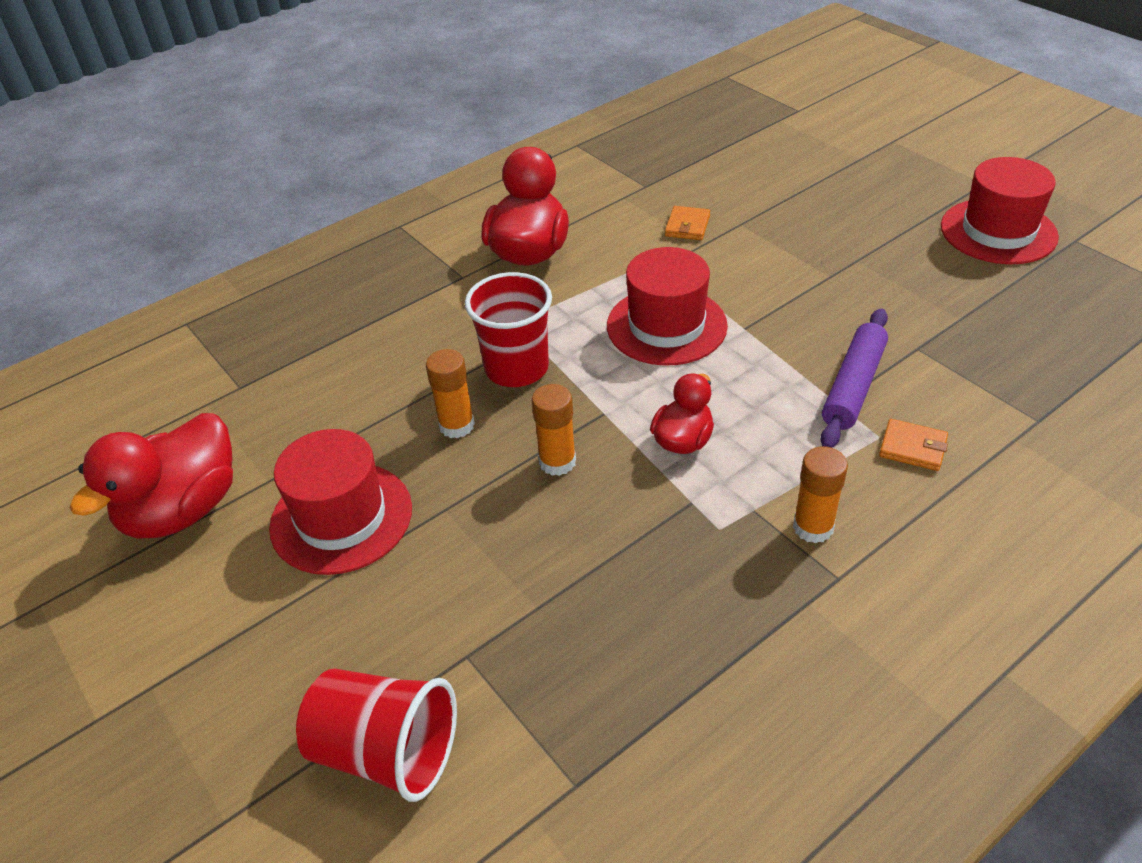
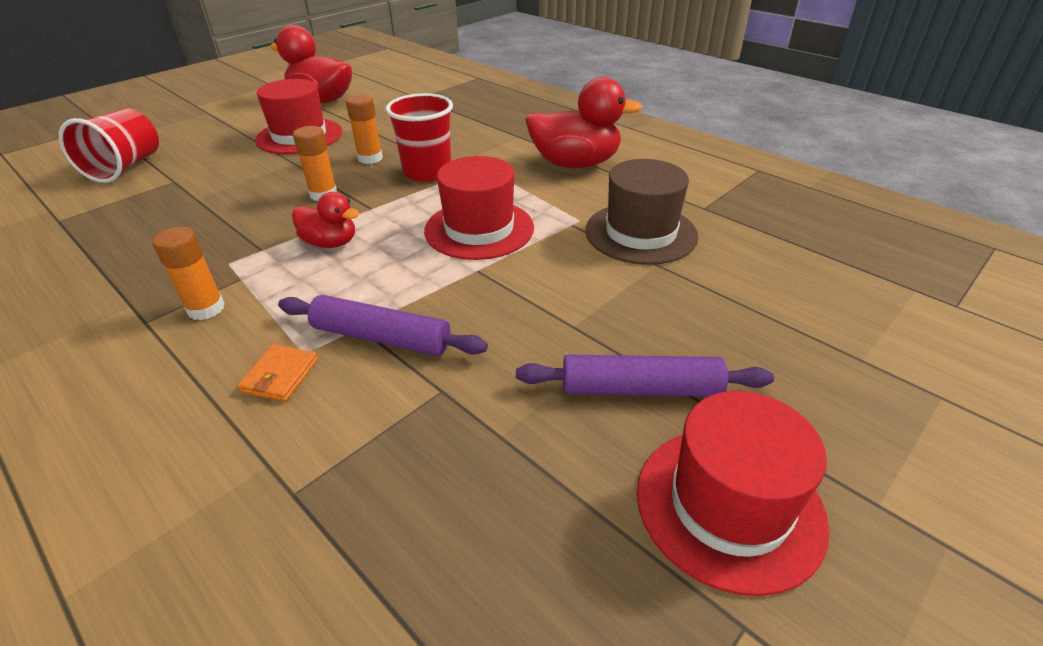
camera: 80 degrees right, 5 degrees down
(687, 226) = (641, 233): orange wallet -> brown hat
(902, 251) = (640, 389): none -> purple rolling pin

